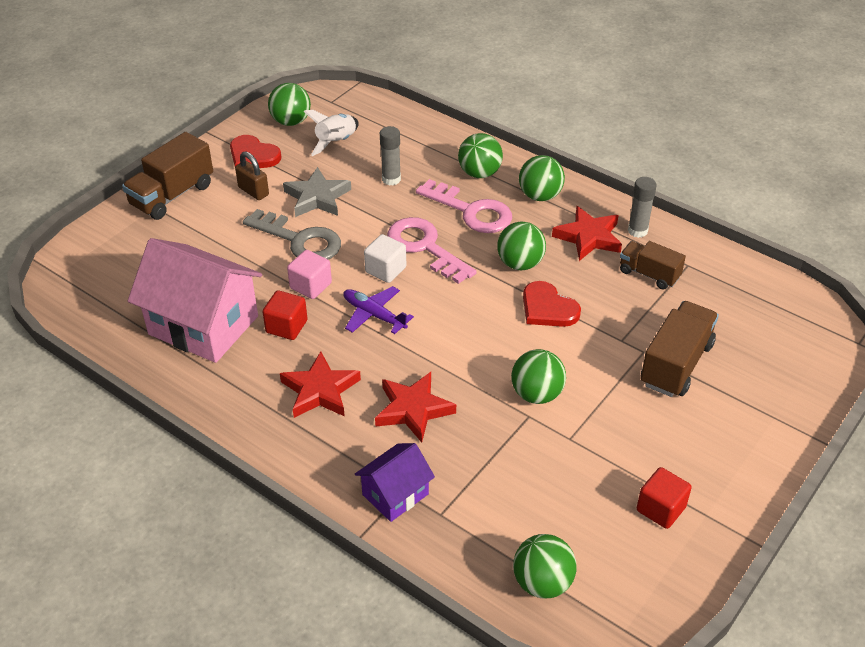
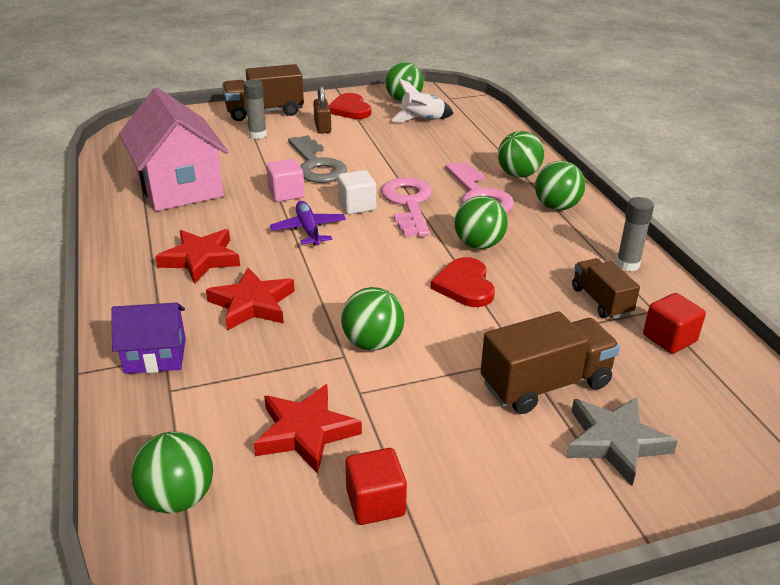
camera: 35 degrees right, 10 degrees down
(286, 326) = (234, 210): red cube -> red cube (669, 338)
(317, 197) = (364, 146): grey star -> grey star (615, 442)
(391, 179) = (437, 154): grey glue stick -> grey glue stick (257, 135)
(588, 237) = (569, 251): red star -> red star (305, 432)

